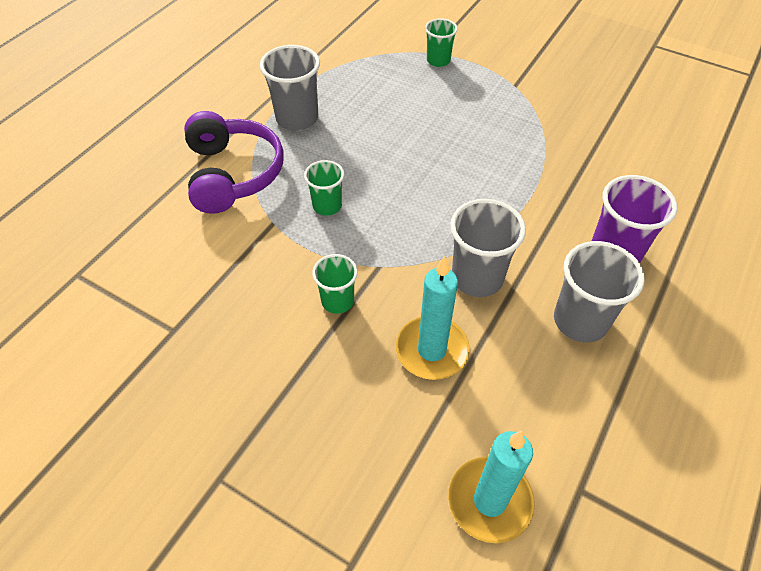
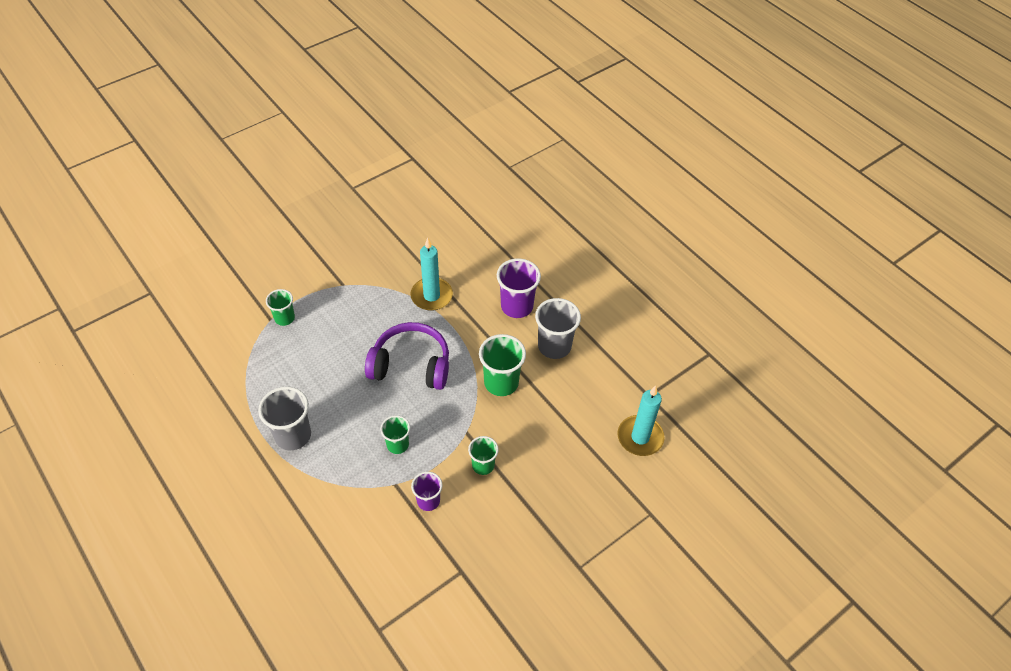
camera: 70 degrees left, 0 degrees up
(233, 174) = (330, 497): purple headphones -> purple headphones (411, 365)
(262, 262) = (428, 501): none -> purple cup
(432, 350) = (541, 427): turquoise candle -> turquoise candle (431, 296)
(477, 278) = (501, 382): grey cup -> green cup

